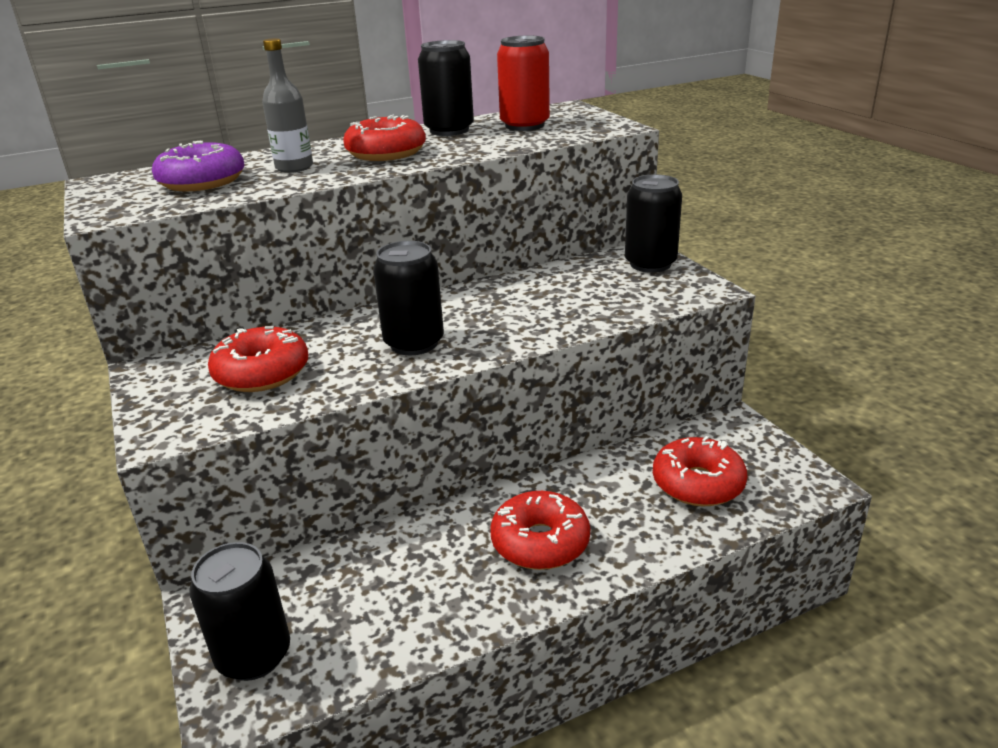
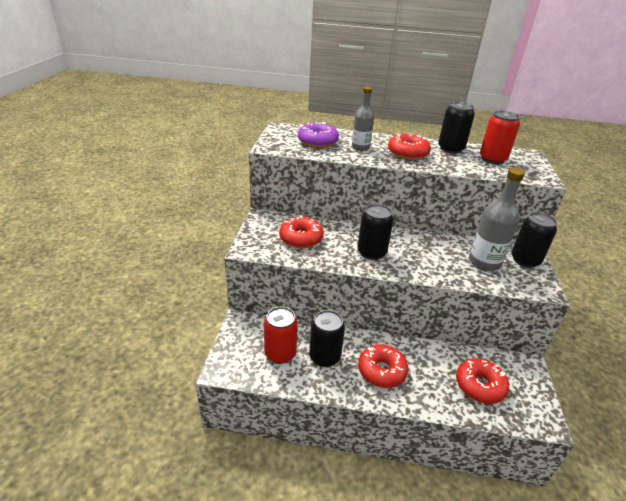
camera: 30 degrees right, 5 degrees up
(254, 655) = (242, 353): black can -> black can (324, 357)
(336, 613) = (280, 353): none -> red can
(599, 288) = (484, 262): none -> grey bottle

